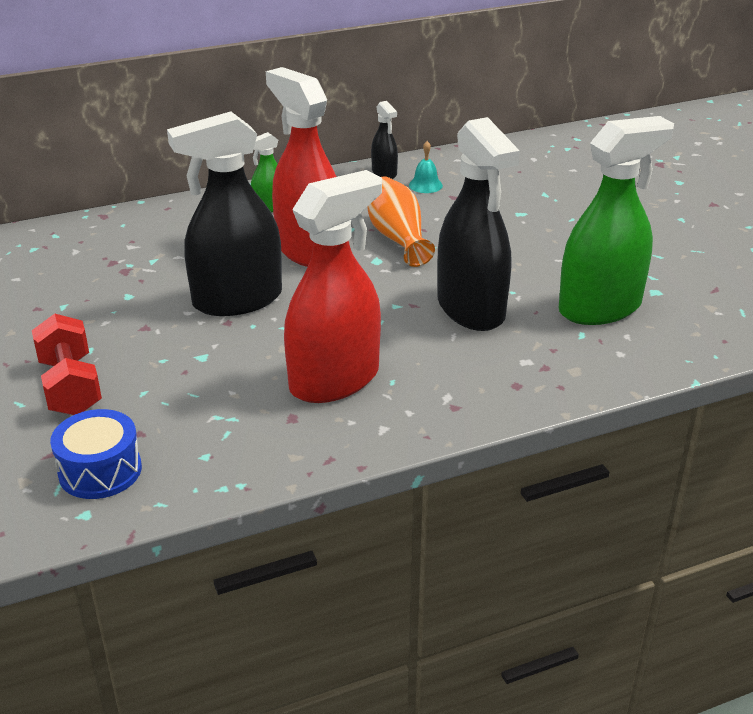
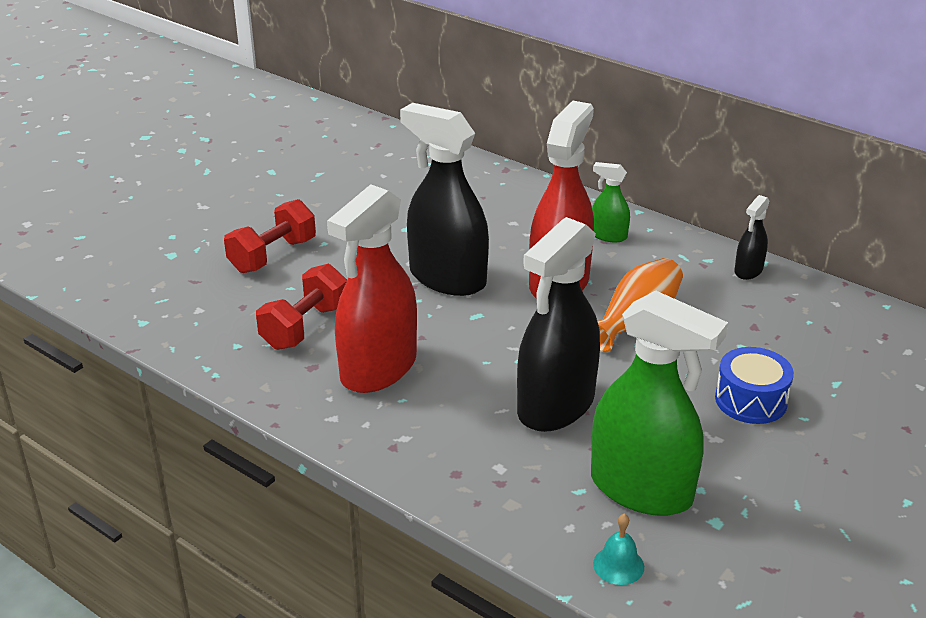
camera: 60 degrees right, 0 degrees up
(100, 471) = (190, 308): blue drum -> blue drum (751, 400)
(222, 403) = (305, 327): none -> red dumbbell
(335, 380) = (378, 369): red spray bottle -> red spray bottle turned 105 degrees clockwise
(425, 185) = (755, 302): turquoise bell -> turquoise bell (618, 565)

